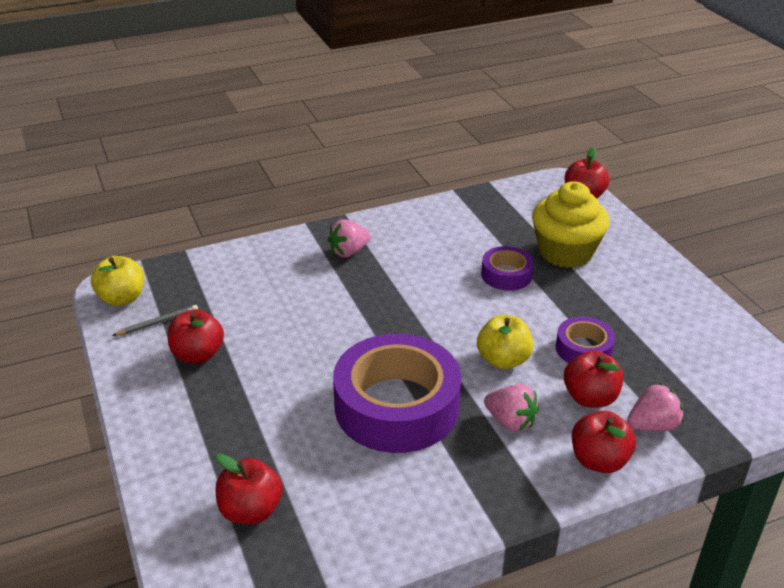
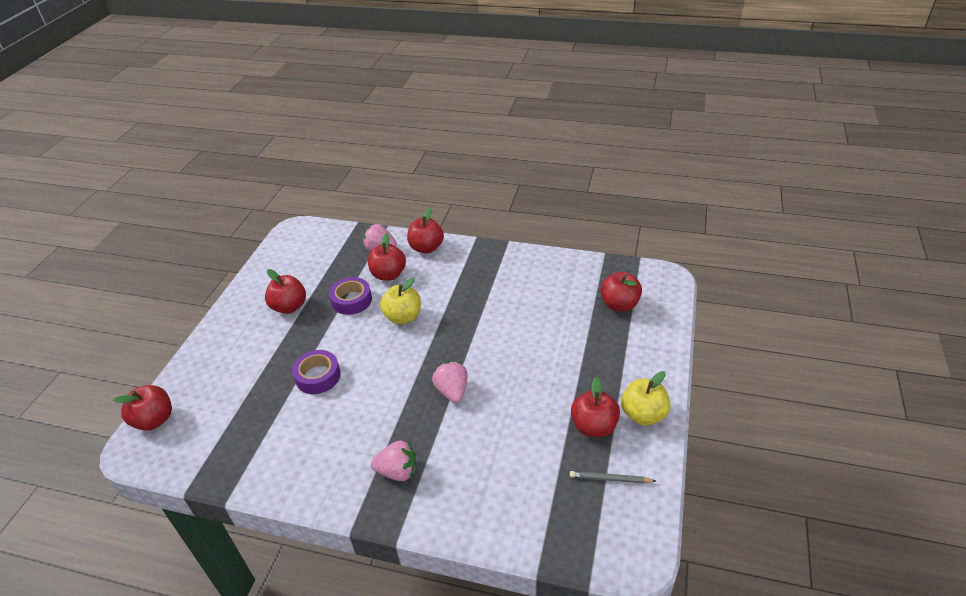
camera: 140 degrees left, 5 degrees up
(122, 298) = (630, 531): yellow apple -> yellow apple (643, 414)
(397, 406) = (493, 321): purple tape -> none
(510, 421) = (443, 283): pink strawberry -> pink strawberry (452, 391)
(565, 252) = (254, 372): yellow cupcake -> none
(634, 311) = (289, 307): none -> red apple

